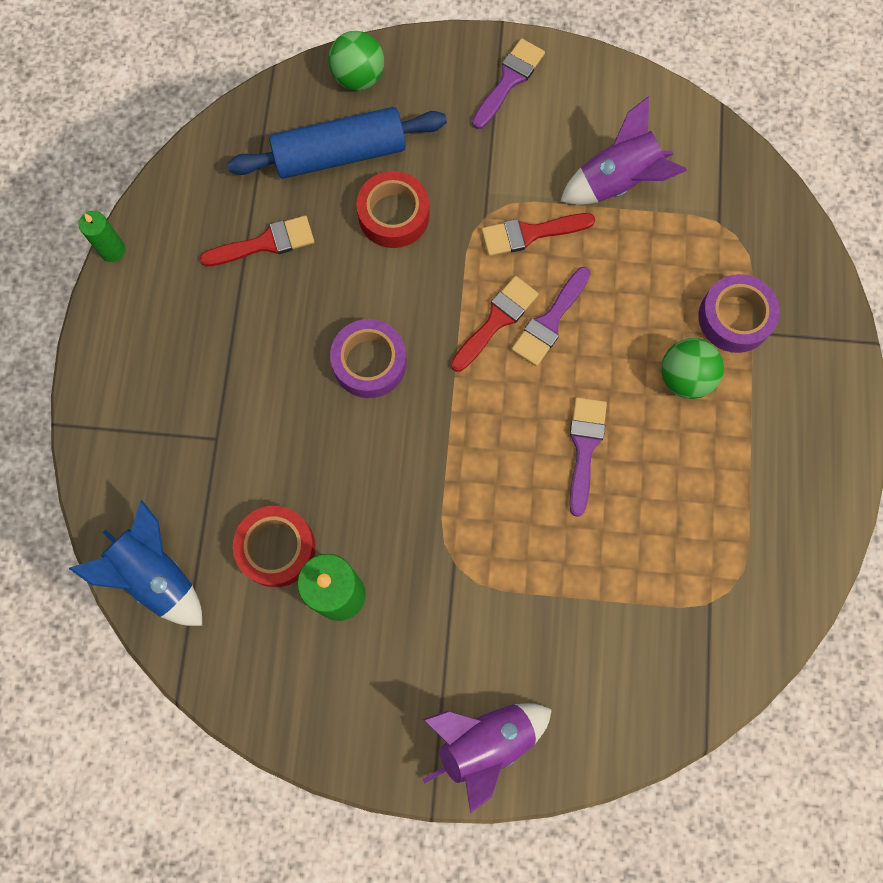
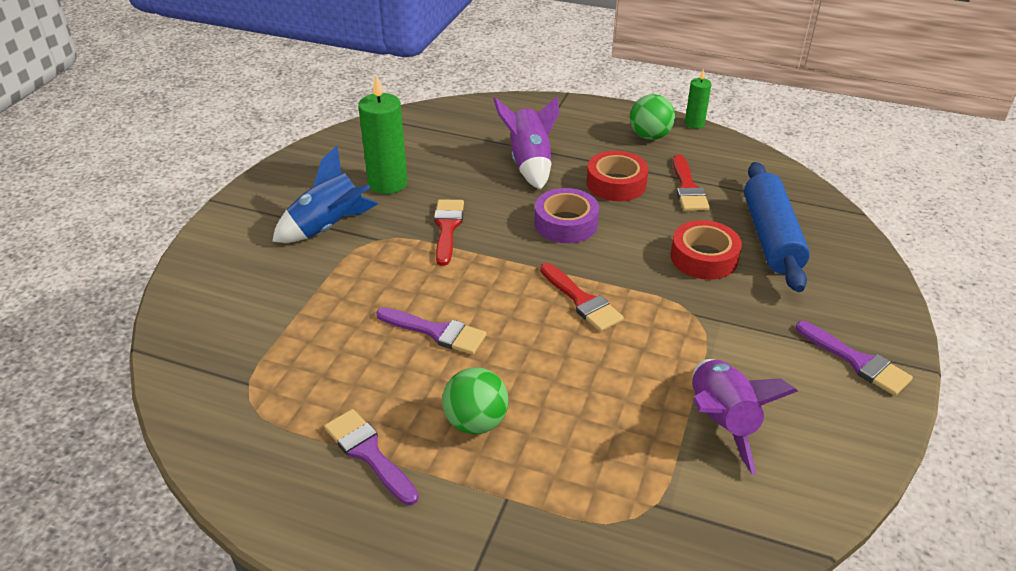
camera: 105 degrees right, 35 degrees down
(157, 575) = (445, 116): blue rocket -> blue rocket (328, 228)
(276, 548) = (437, 162): red tape -> red tape (616, 184)
(358, 77) = (855, 260): green ball -> green ball (649, 136)
(485, 741) = (238, 231): purple rocket -> purple rocket (530, 164)
(530, 233) = (669, 341): red brush -> red brush (447, 228)
(550, 321) = (570, 335): purple brush -> purple brush (368, 453)
(734, 318) = (529, 485): purple tape -> none

